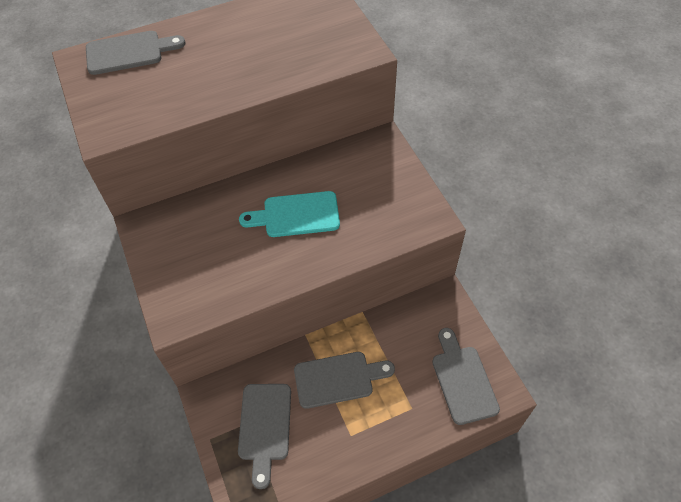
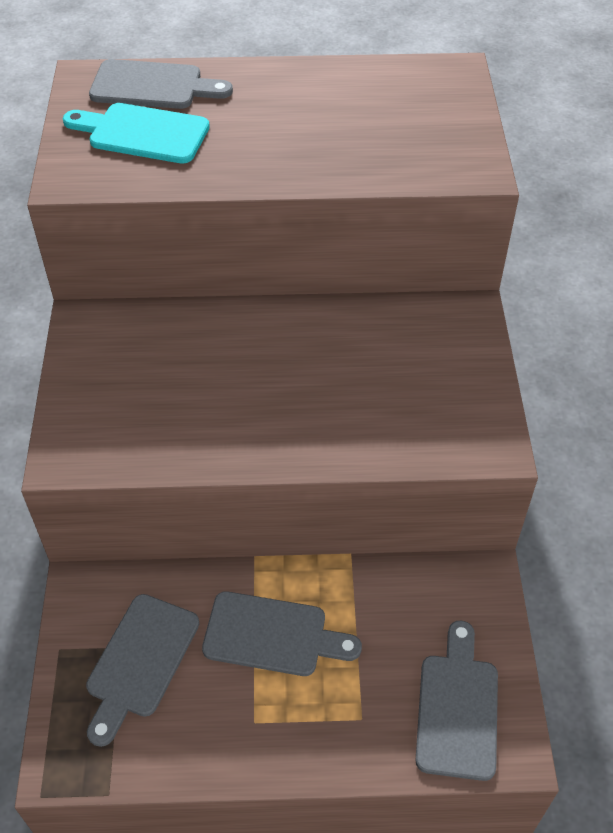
camera: 20 degrees right, 5 degrees down
(296, 215) = (296, 375): turquoise cutting board -> turquoise cutting board (142, 133)

